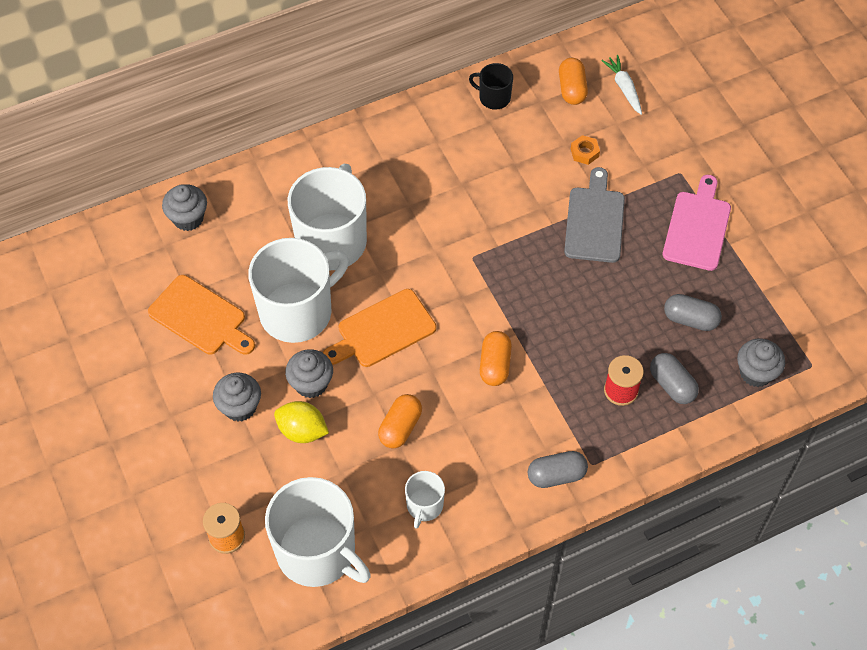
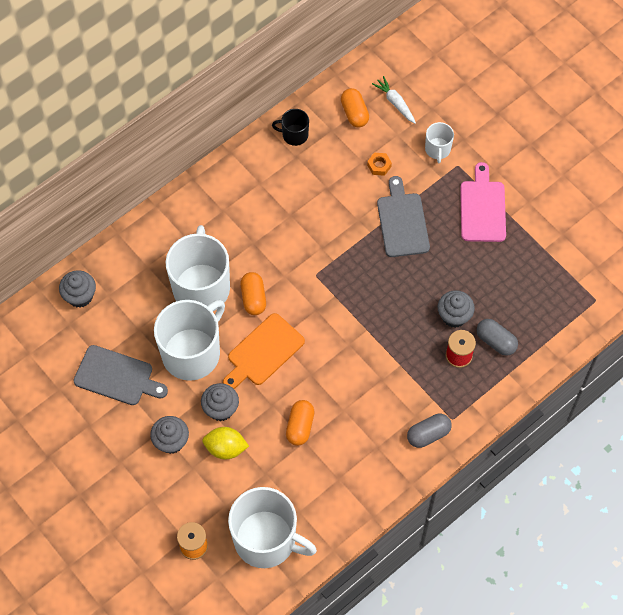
camera: 15 degrees left, 5 degrees up
(200, 317) = (117, 377): orange cutting board -> grey cutting board
(424, 506) = (336, 483): white mug -> white mug (437, 149)
(495, 365) = (358, 359): orange capsule -> orange capsule (253, 298)
(690, 319) = (496, 285): grey capsule -> none
(755, 373) = (555, 316): grey cupcake -> grey cupcake (454, 316)

